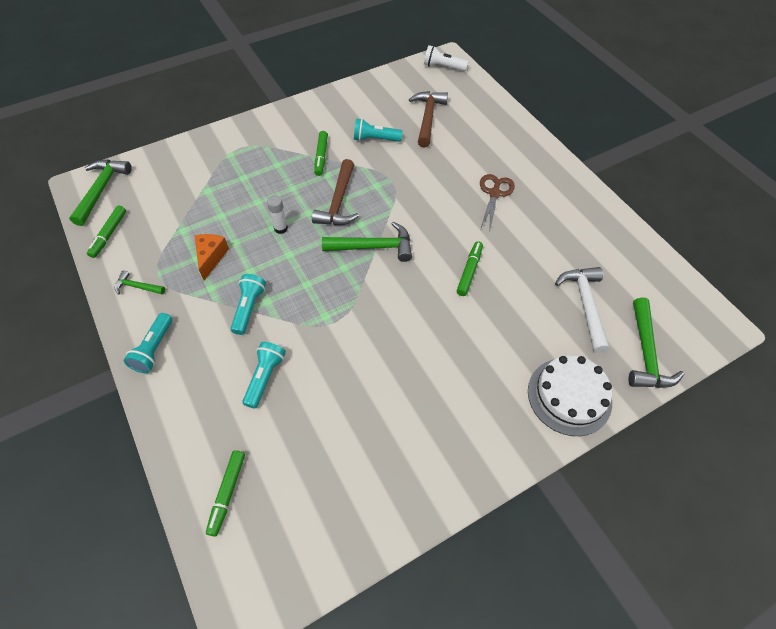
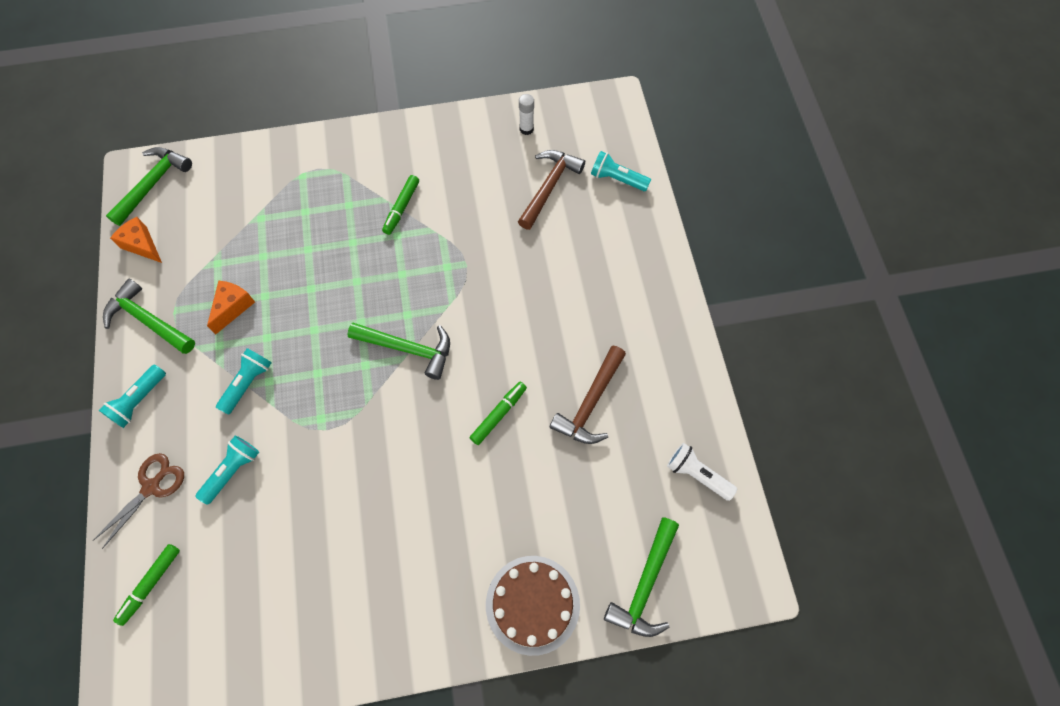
camera: 20 degrees right, 10 degrees up
(109, 234) = (142, 245): green marker -> orange cheese
(137, 287) = (148, 320): green hammer -> green hammer, size x1.85
(281, 228) = (319, 293): white glue stick -> white glue stick (526, 129)
(338, 202) = (395, 277): brown hammer -> brown hammer (590, 403)
(375, 139) = (473, 201): turquoise flashlight -> turquoise flashlight (617, 179)
(443, 67) = (603, 114): white flashlight -> white flashlight (697, 474)
(494, 193) = (577, 319): brown scissors -> brown scissors (151, 487)
(569, 396) = (532, 604): white cake -> brown cake
(585, 305) = (608, 501): white hammer -> none

